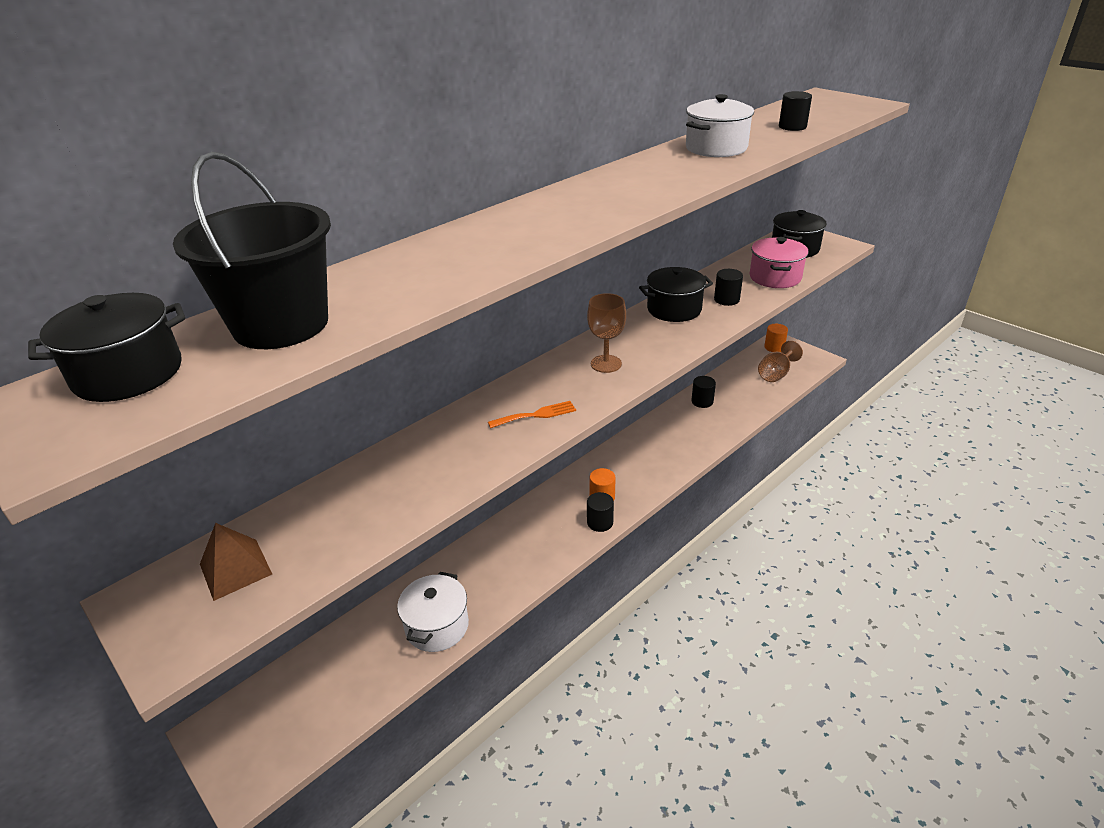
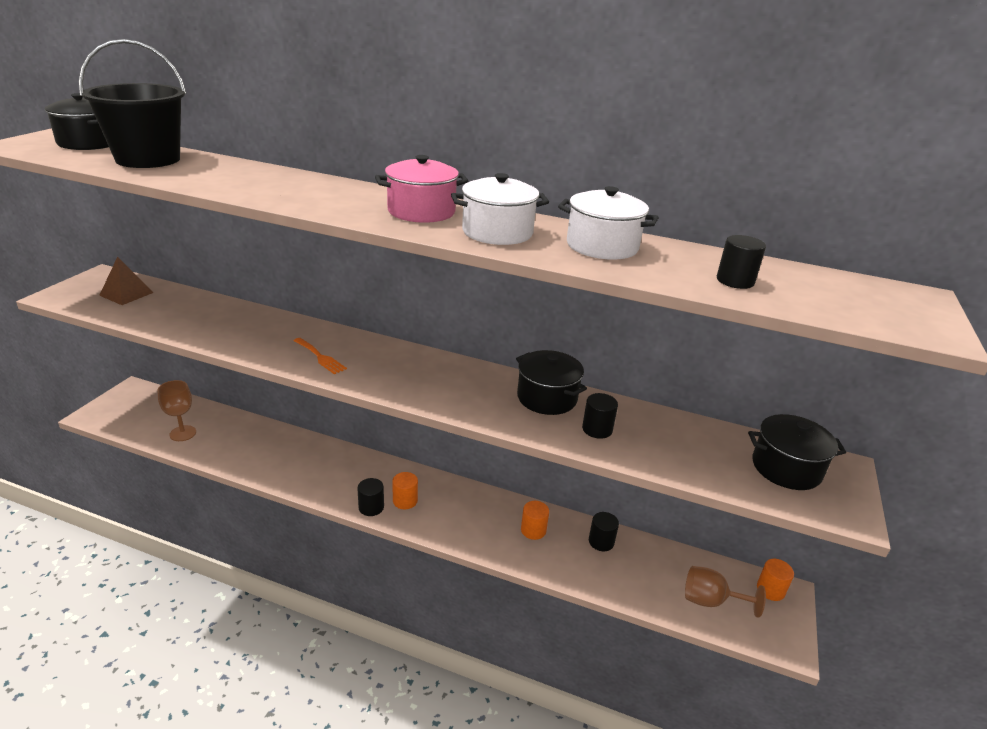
camera: 60 degrees right, 5 degrees down
(437, 626) = (229, 450): white pot -> white pot (497, 232)
(606, 364) = (417, 376): brown goblet -> brown goblet (183, 433)
(675, 431) = (533, 530): none -> orange cylinder
(775, 277) = (686, 459): pink pot -> pink pot (421, 212)

